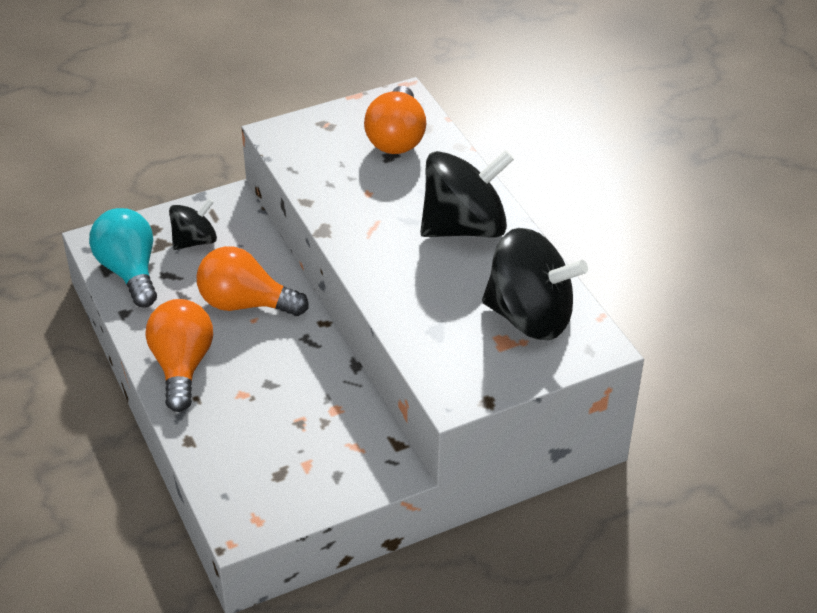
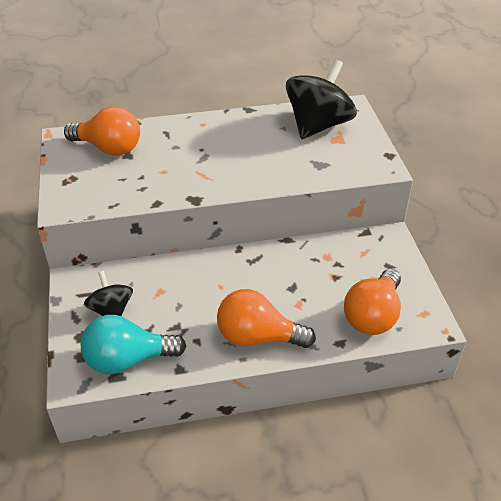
camera: 75 degrees left, 0 degrees up
(245, 304) = (201, 289): orange light bulb -> orange light bulb (373, 315)
(464, 227) = (222, 135): black spinning top -> none

